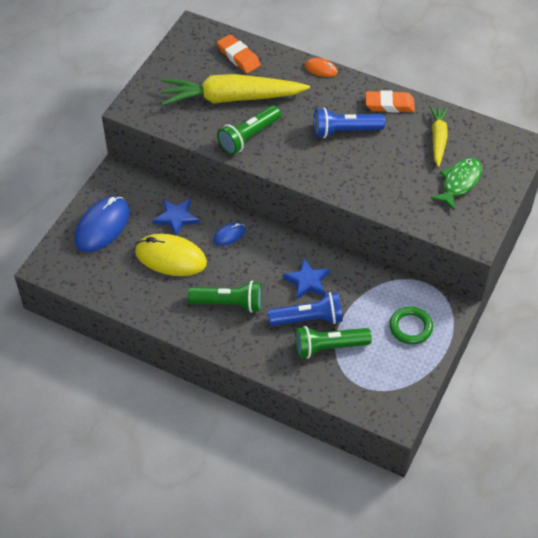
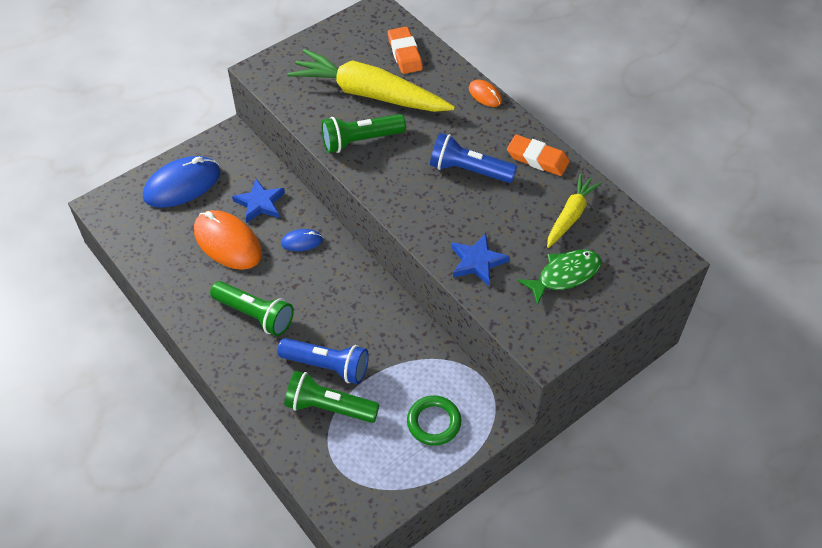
camera: 25 degrees right, 0 degrees up
(170, 257) = (227, 242): yellow mouse -> orange mouse
(307, 281) = (352, 324): blue star -> blue star (477, 262)

